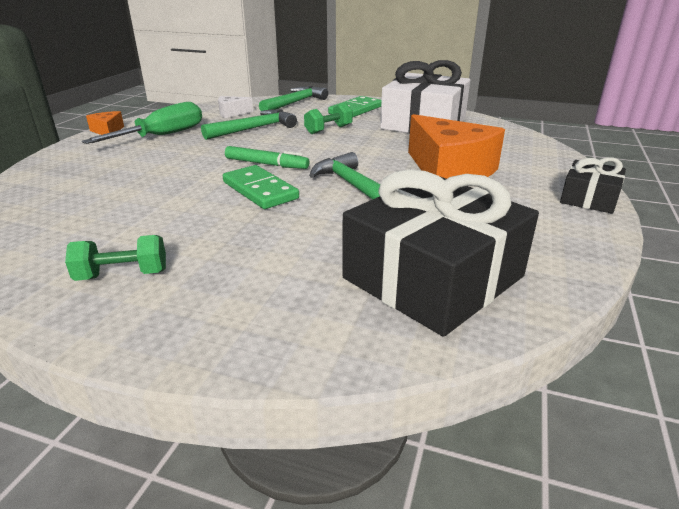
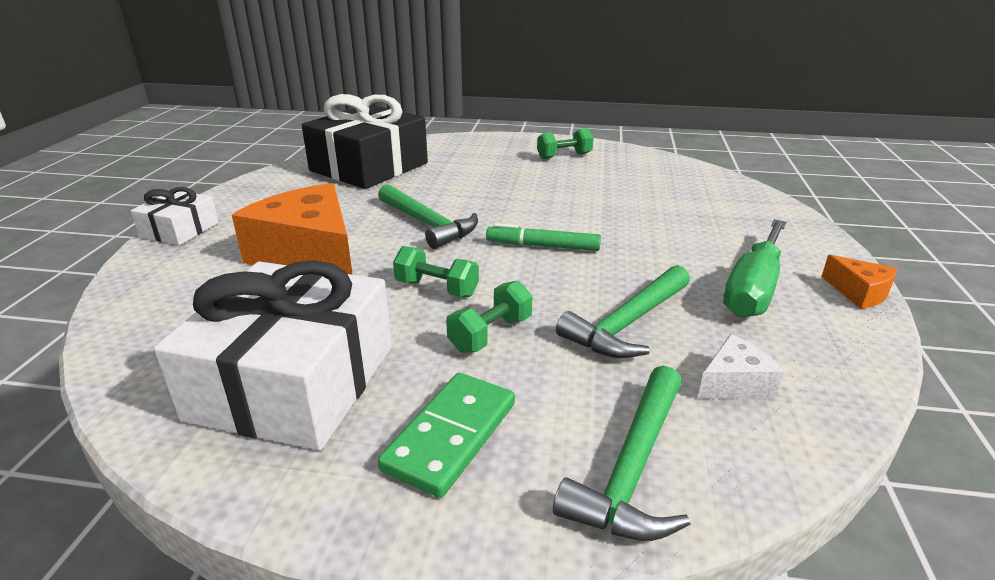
camera: 170 degrees right, 0 degrees up
(260, 190) = (524, 213): green domino -> none
(353, 147) = (437, 288): none -> green dumbbell
(589, 198) = (180, 230): black gift -> white gift

